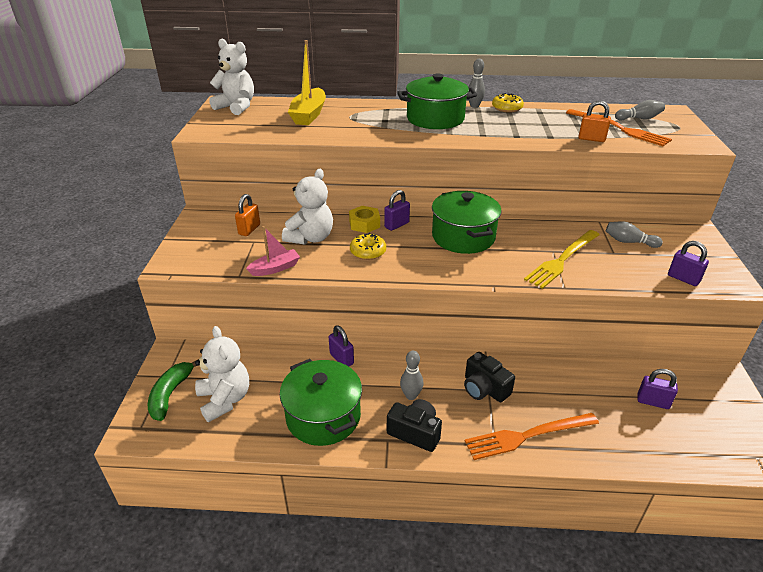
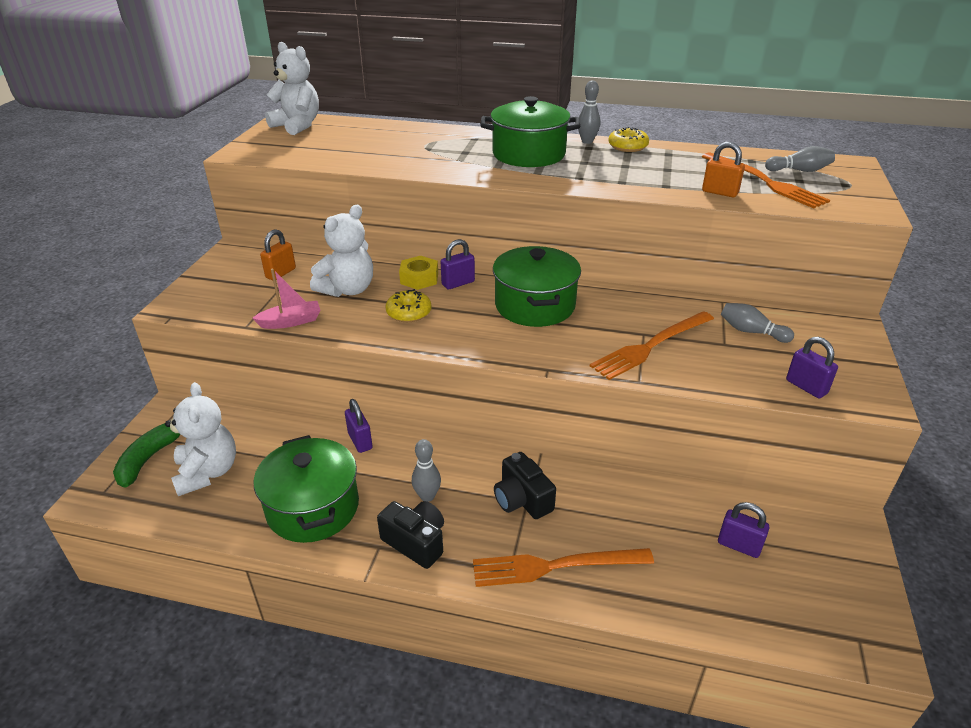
camera: 10 degrees right, 0 degrees up
(309, 115) = (377, 140): yellow boat -> none
(562, 259) = (651, 346): yellow fork -> orange fork

